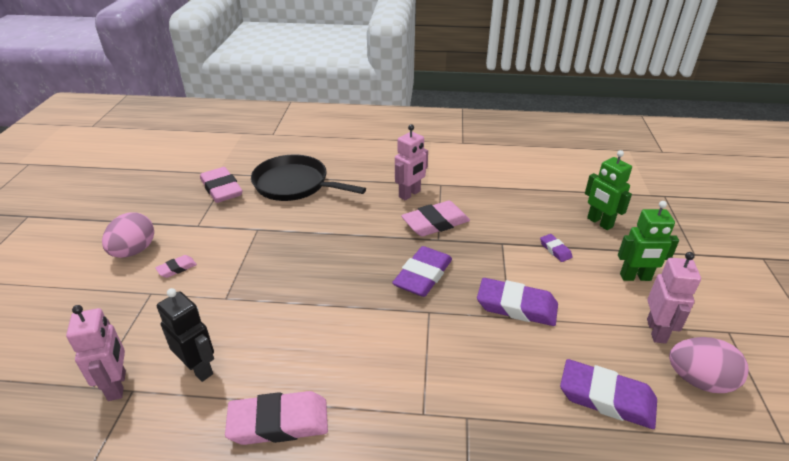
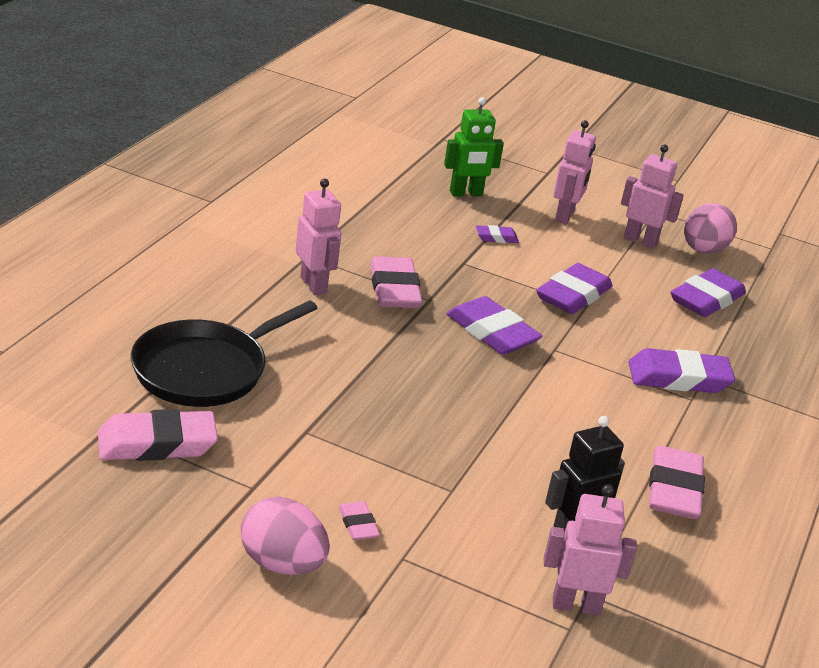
camera: 75 degrees left, 5 degrees down
(449, 398) = (678, 378): none -> purple eraser
(635, 277) = (565, 216): green robot -> pink robot

